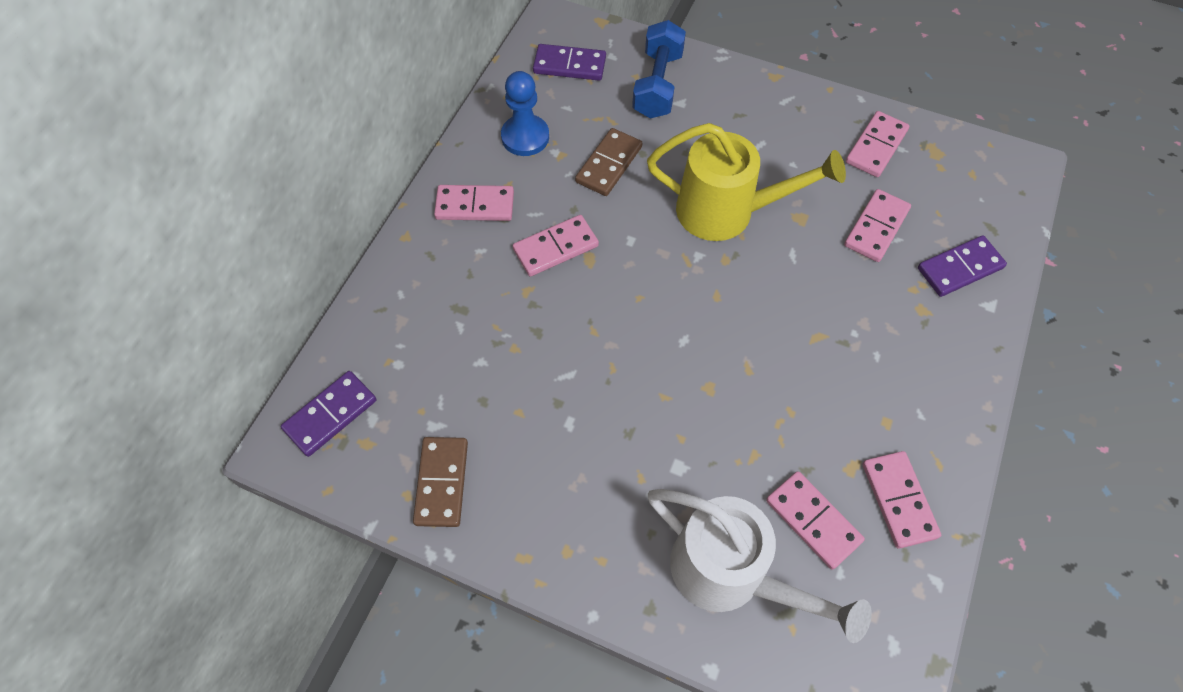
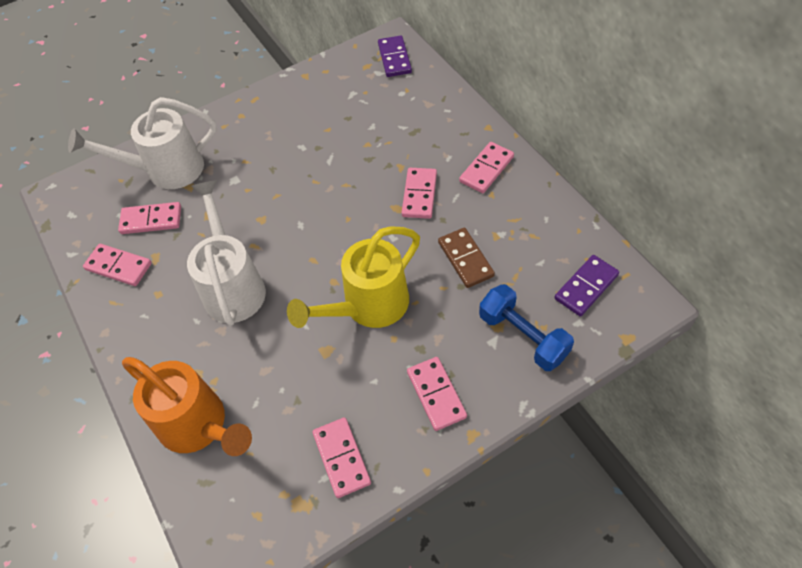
camera: 130 degrees right, 5 degrees down
(442, 483) = (319, 85): brown domino -> none
(525, 137) = (528, 223): blue pawn -> none
(811, 350) = (233, 285): none -> white watering can
(876, 228) = (276, 396): pink domino -> pink domino (436, 394)
(959, 268) = (199, 426): purple domino -> orange watering can

